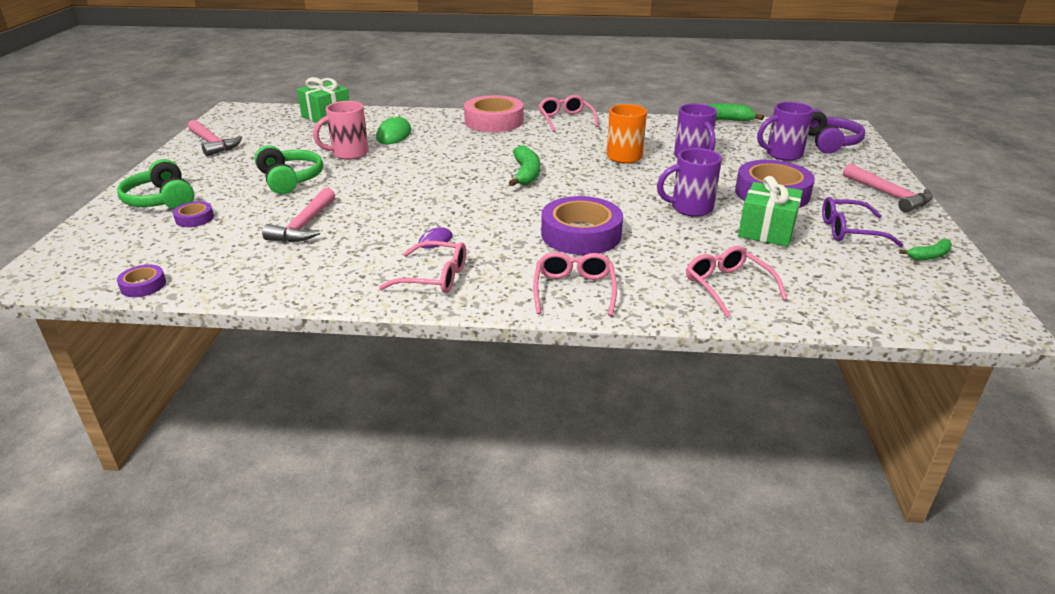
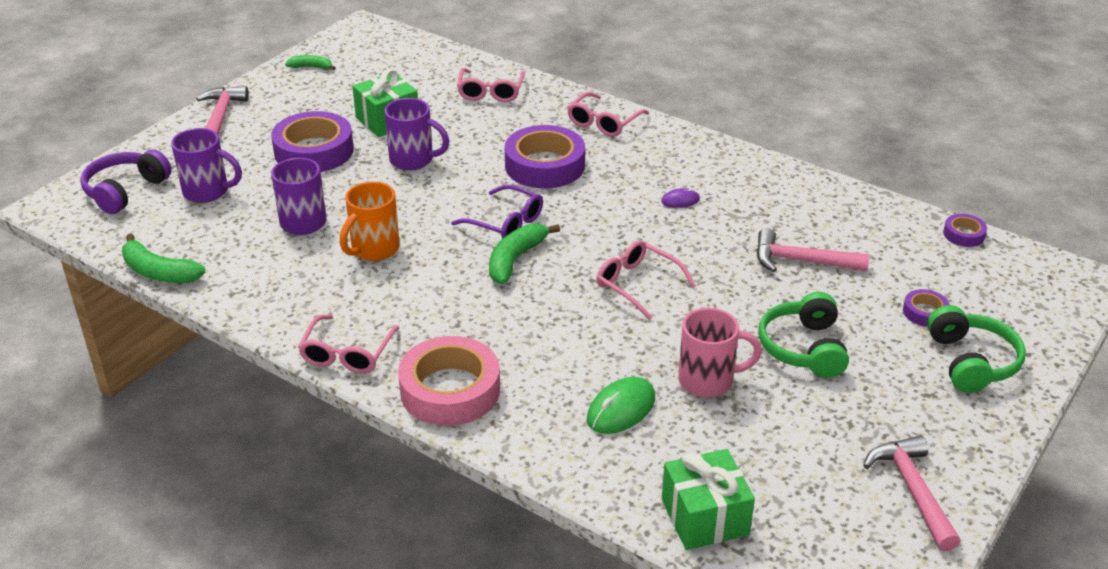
camera: 150 degrees left, 5 degrees up
(305, 225) = (802, 261): pink hammer -> pink hammer turned 120 degrees counterclockwise
(433, 277) = (705, 165): pink glasses -> pink glasses (638, 284)
(850, 231) = (324, 99): purple glasses -> purple glasses (505, 222)

